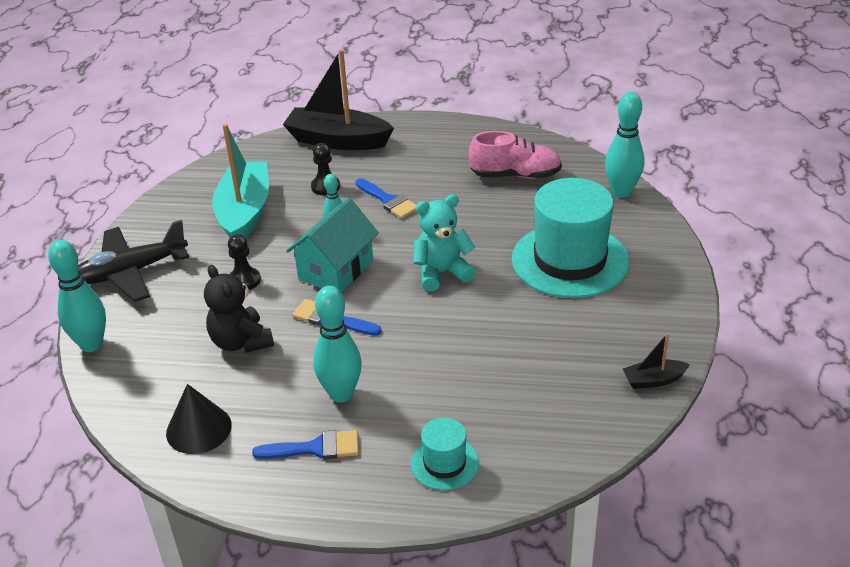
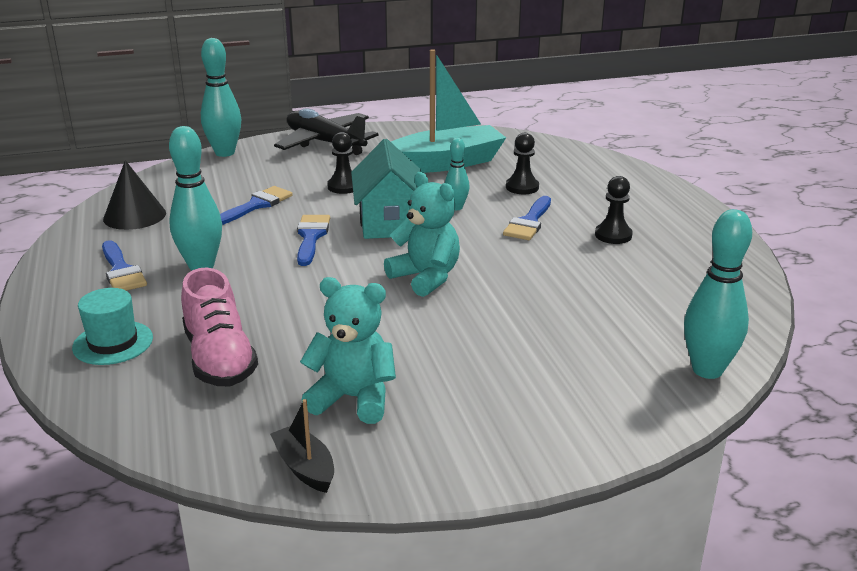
camera: 65 degrees right, 10 degrees down
(241, 342) = (256, 205): black teddy bear -> blue brush
(336, 270) = (389, 222): turquoise house -> turquoise house turned 75 degrees clockwise
(337, 140) = (609, 175): black boat -> none
(436, 170) = (613, 235): none -> black pawn
(515, 175) = (658, 284): pink shoe -> pink shoe (219, 359)
(570, 260) = (514, 356): turquoise hat -> none
(586, 343) = (353, 398): none -> turquoise teddy bear

